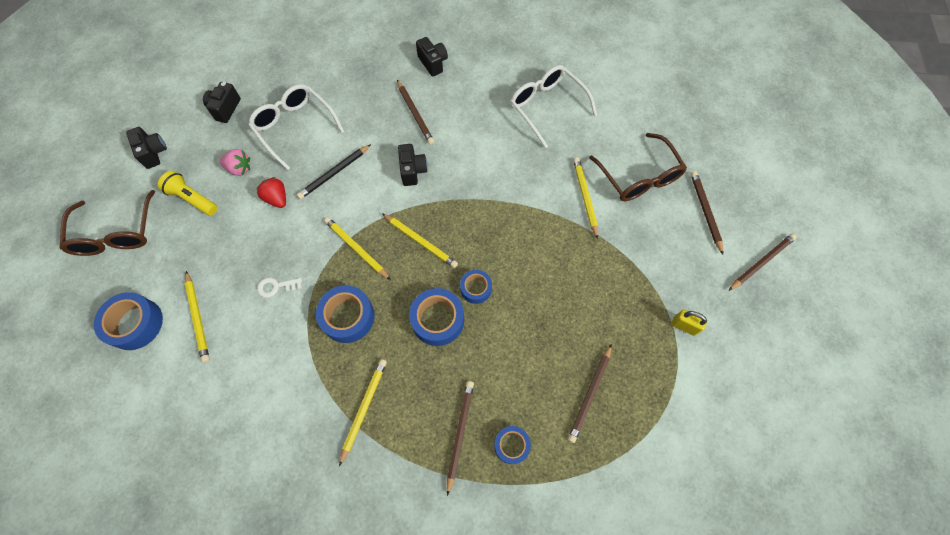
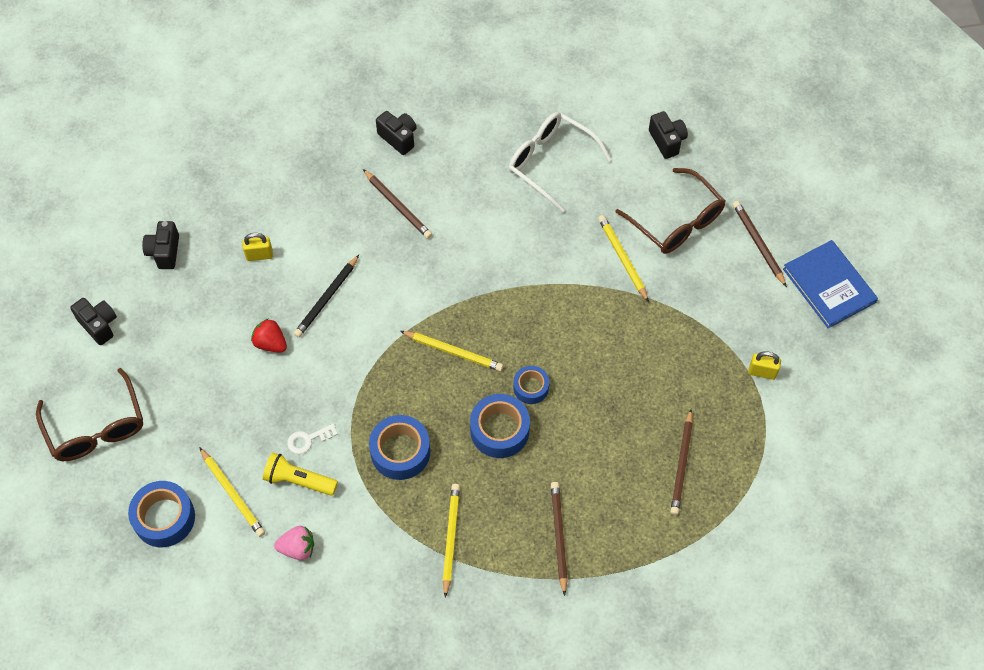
camera: 15 degrees left, 5 degrees down
(192, 199) = (170, 367): yellow flashlight -> yellow flashlight (298, 480)
(239, 169) = (212, 319): pink strawberry -> pink strawberry (297, 548)
(295, 127) = (259, 255): white glasses -> yellow padlock
(356, 249) = (384, 377): yellow pencil -> none
(412, 171) = (418, 274): black camera -> black camera (667, 141)
(511, 445) = (615, 534): blue tape -> none
(761, 262) = (829, 285): brown pencil -> blue book

